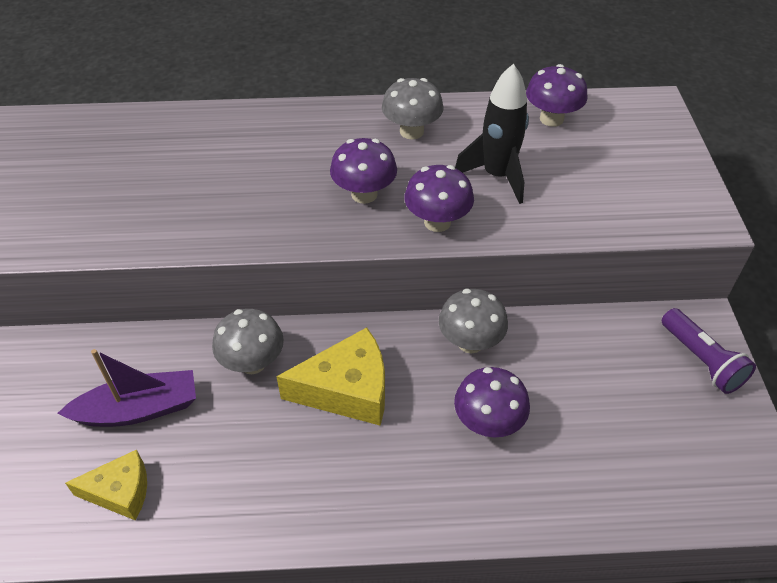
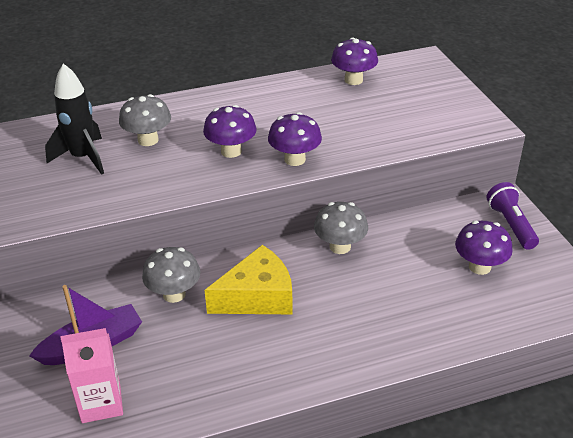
camera: 15 degrees left, 10 degrees down
(120, 492) = (101, 403): yellow cheese -> pink carton
(411, 131) = (251, 104): grey mushroom -> grey mushroom (148, 140)
(488, 423) = (373, 295): purple mushroom -> purple mushroom (479, 267)
(497, 176) = (327, 123): black rocket -> black rocket (83, 158)
(701, 360) = (511, 225): purple flashlight -> purple flashlight turned 150 degrees counterclockwise

